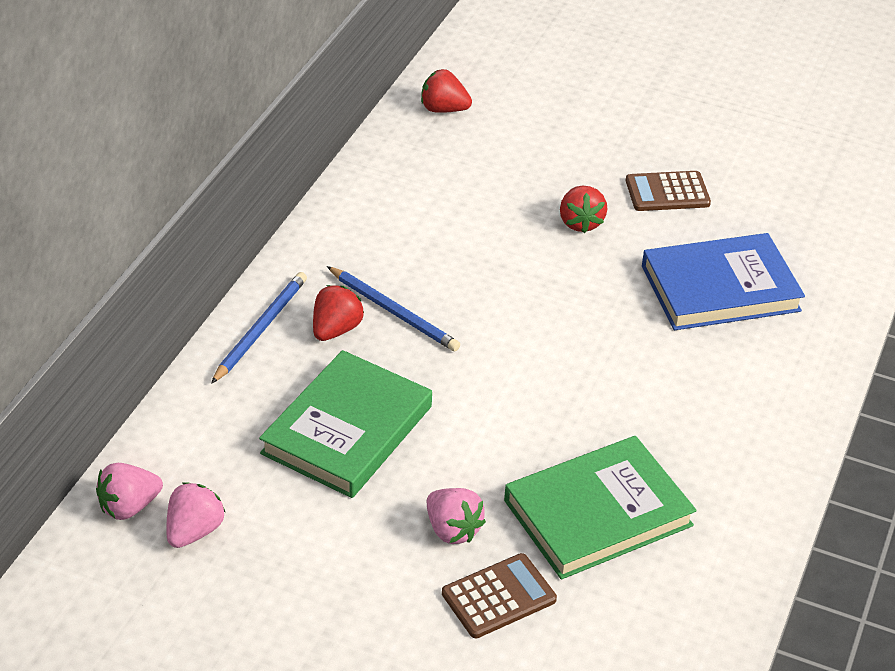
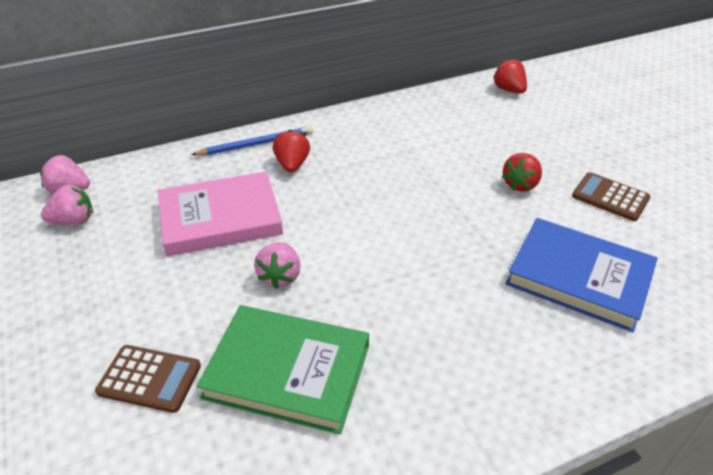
camera: 45 degrees right, 0 degrees up
(336, 330) = (292, 165): red strawberry -> red strawberry turned 75 degrees counterclockwise
(347, 430) = (220, 218): green book -> pink book
(394, 312) = (336, 173): blue pencil -> none
(452, 530) = (188, 314): pink strawberry -> pink strawberry (280, 276)

